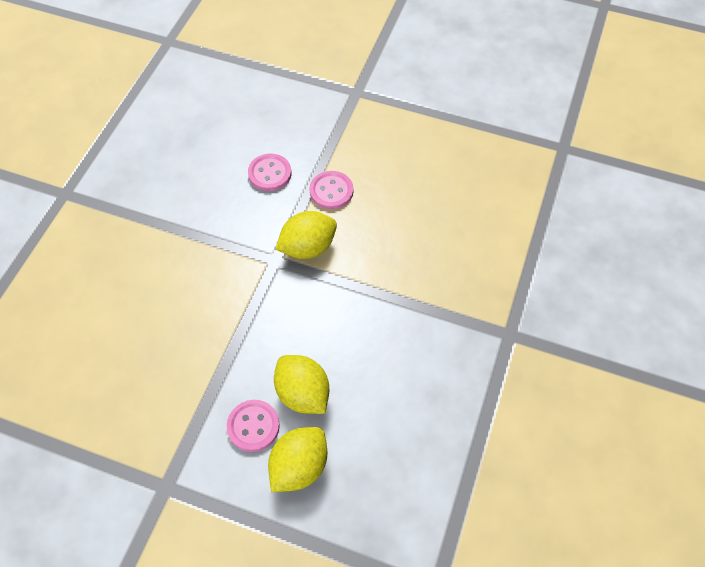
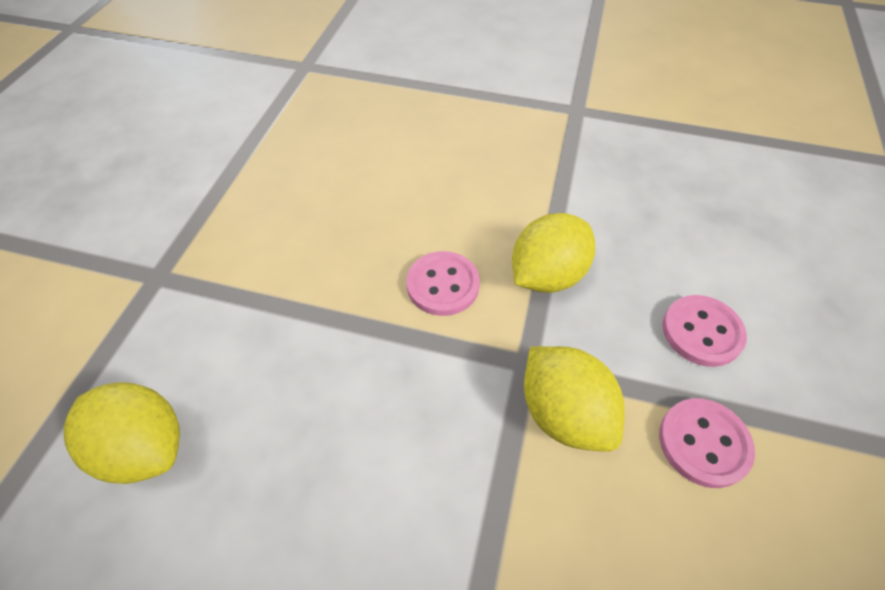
camera: 85 degrees right, 5 degrees down
(253, 426) = (225, 370): pink button -> pink button (443, 285)
(303, 393) = (273, 438): yellow lemon -> yellow lemon (547, 275)

